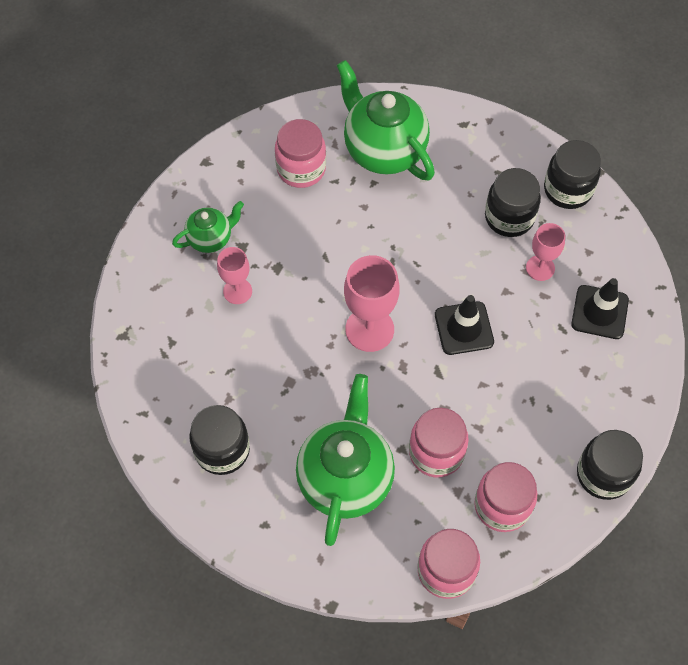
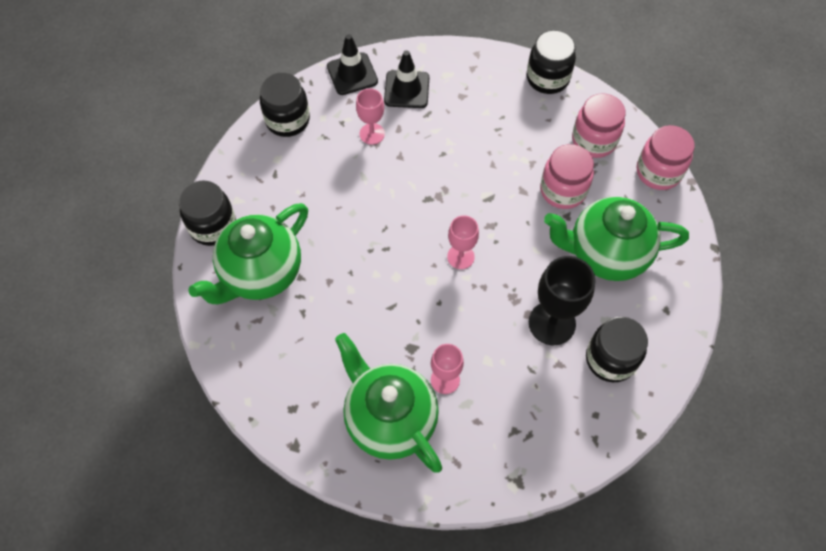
camera: 100 degrees left, 0 degrees up
(211, 238) = (389, 419): green teapot -> green teapot, size x1.89
(275, 402) = (552, 323): none -> black goblet
(301, 169) = (292, 346): pink jar -> none
(369, 329) = (460, 257): pink goblet -> pink goblet, size x0.60
(464, 328) = (443, 184): black traffic cone -> black traffic cone (352, 74)
(509, 217) = (323, 161): black jar -> black jar (213, 226)

